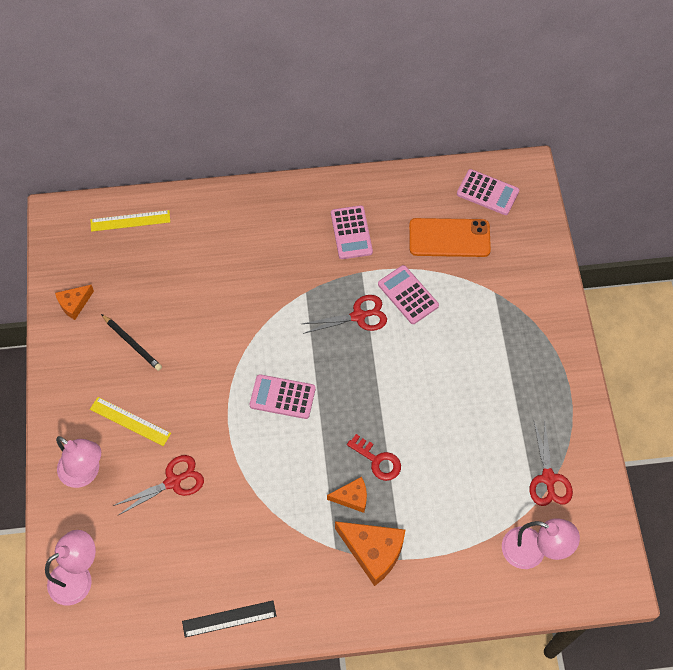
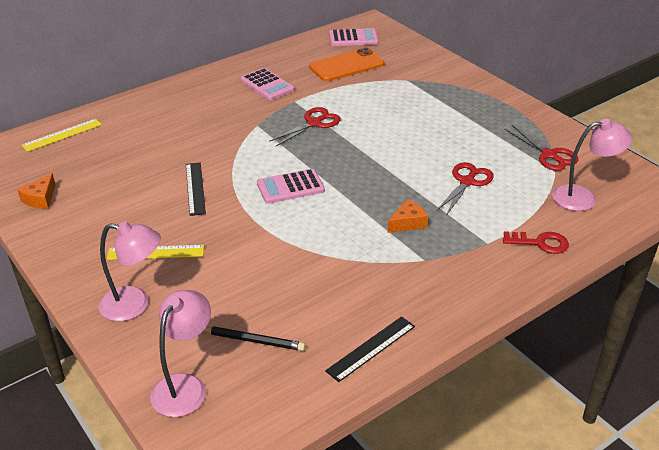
camera: 30 degrees left, 25 degrees down
(132, 343) = (119, 203): black pencil -> black pencil (253, 340)
(173, 482) = (232, 276): red scissors -> red scissors (467, 182)
(202, 356) = (195, 188): none -> black ruler
(373, 551) = (459, 248): orange cheese -> none
(377, 460) = (408, 194): red key -> red key (540, 243)
(408, 295) = (343, 101): pink calculator -> none

